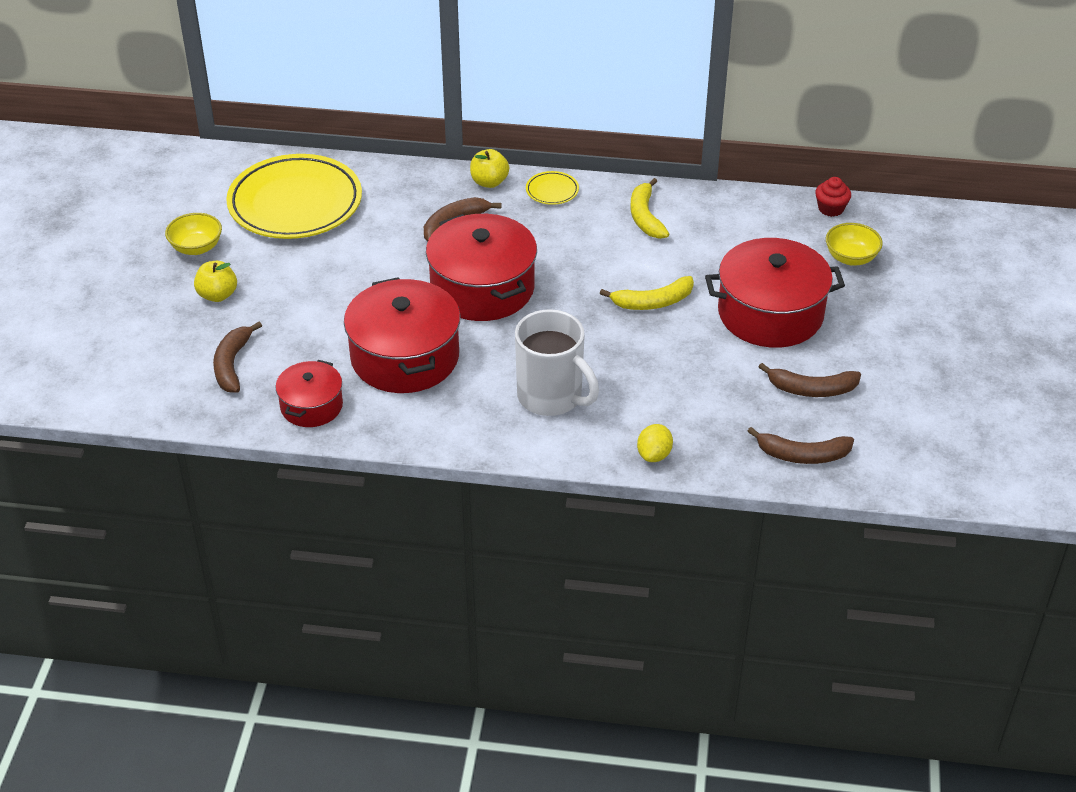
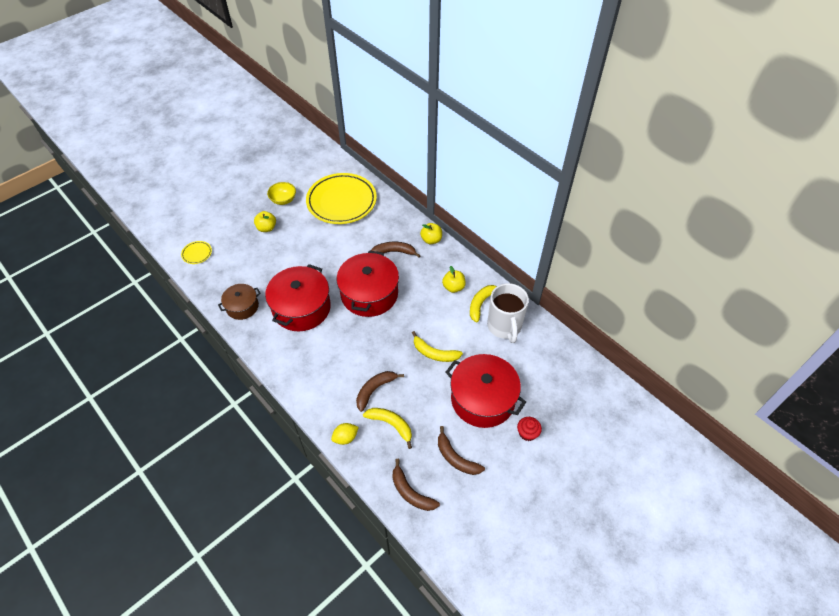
camera: 40 degrees right, 10 degrees up
(232, 364) = (236, 265): brown banana -> brown banana (375, 390)
(311, 406) = (242, 306): red pot -> brown pot
(551, 397) = (336, 372): white mug -> white mug (504, 326)
(552, 191) = (454, 262): yellow plate -> yellow plate (197, 254)
(587, 219) = (453, 287): none -> yellow apple
(694, 406) = (391, 425): none -> yellow banana
(831, 208) = (579, 359): red cupcake -> red cupcake (527, 433)
(851, 258) = (558, 395): yellow bowl -> none

